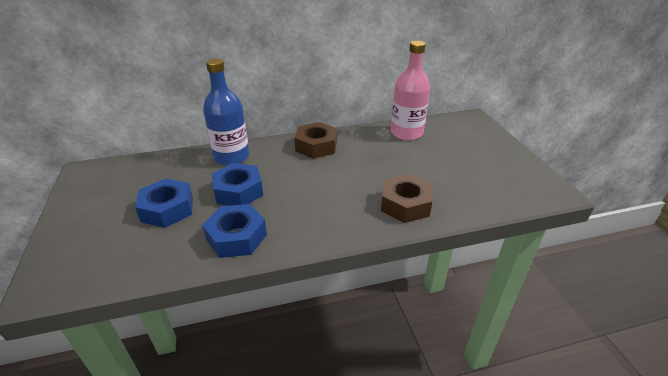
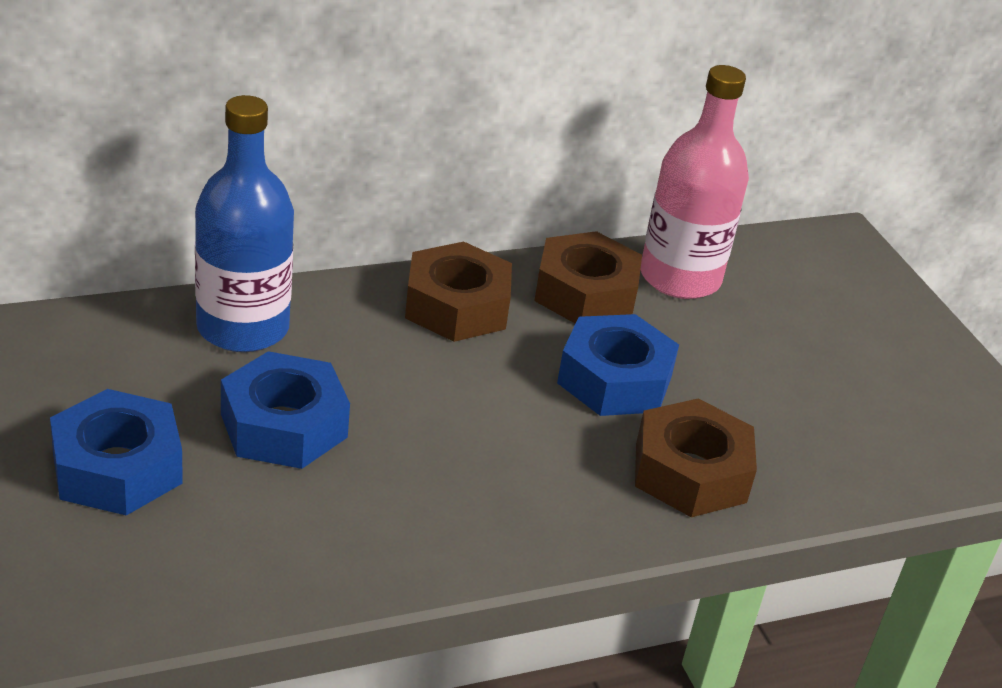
camera: 10 degrees left, 0 degrees up
(236, 237) = (307, 542): blue nut -> blue nut (614, 379)
(368, 140) = (585, 293): none -> brown nut

